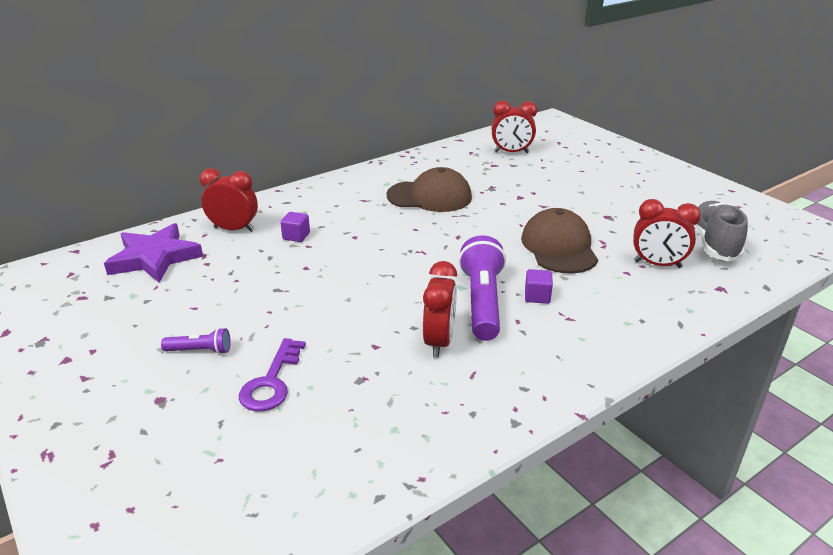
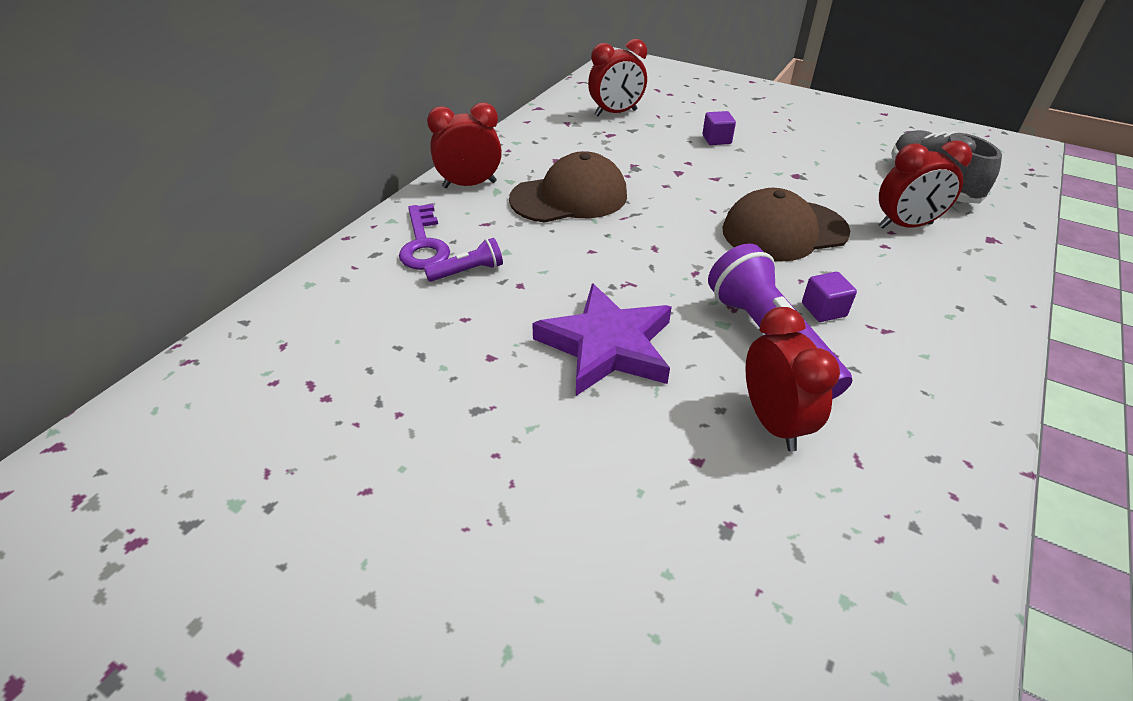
camera: 25 degrees left, 10 degrees up
(155, 258) = (225, 415): purple star -> purple star (607, 346)
(200, 350) = (440, 575): purple flashlight -> purple flashlight (468, 271)
(234, 229) = (326, 322): red clock -> red clock (469, 184)
(271, 382) = (604, 590): purple key -> purple key (423, 244)
(296, 236) = (434, 307): purple cube -> purple cube (716, 139)
(559, 247) = (784, 231): brown cap -> brown cap turned 75 degrees counterclockwise

